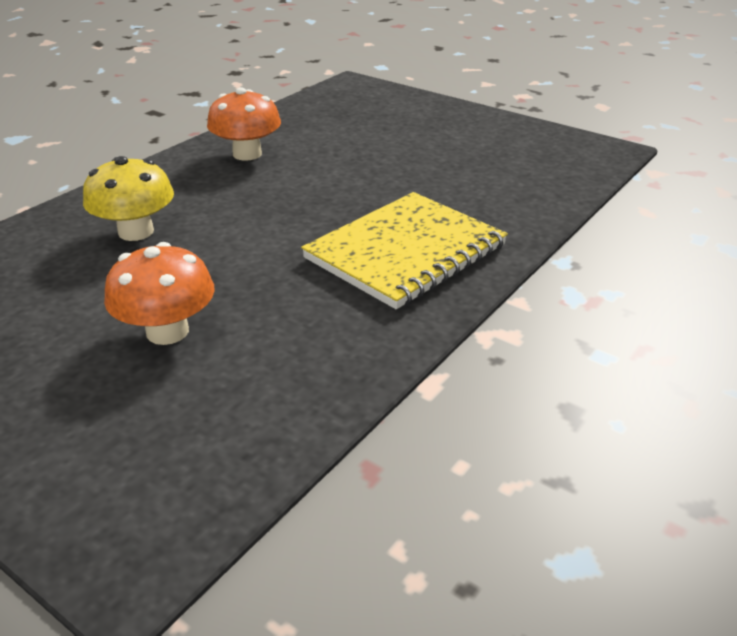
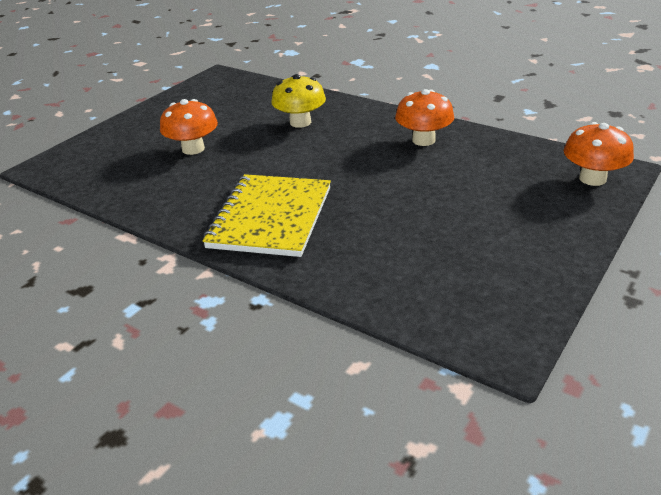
camera: 90 degrees right, 0 degrees up
(364, 93) = (592, 178): none -> orange mushroom
(405, 252) = (270, 217): yellow notebook -> yellow notebook turned 60 degrees clockwise

